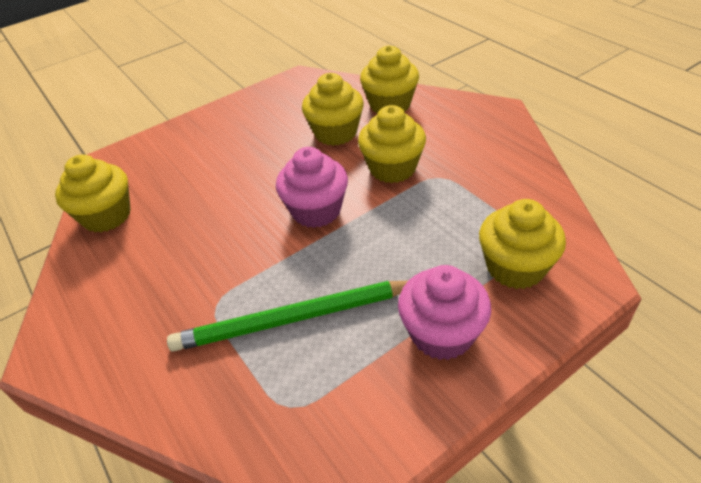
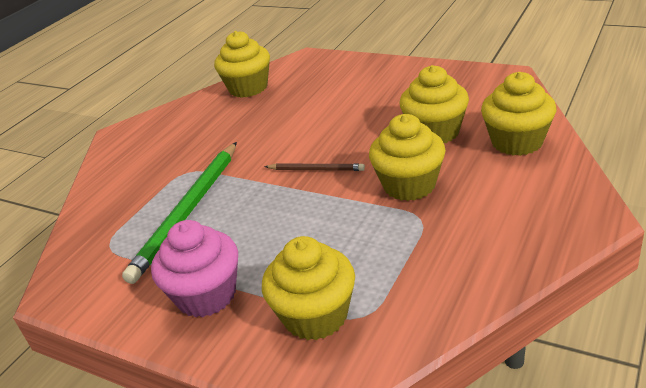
camera: 65 degrees right, 10 degrees down
(293, 319) = (188, 211): green pencil -> green pencil turned 120 degrees counterclockwise
(316, 211) = (316, 169): pink cupcake -> brown pencil

